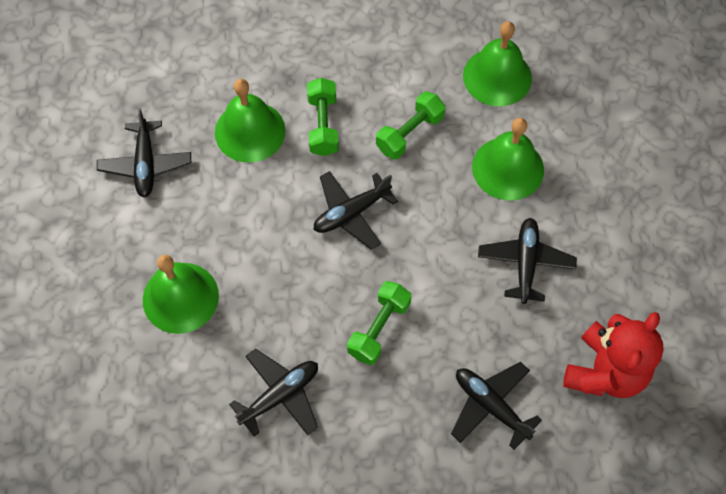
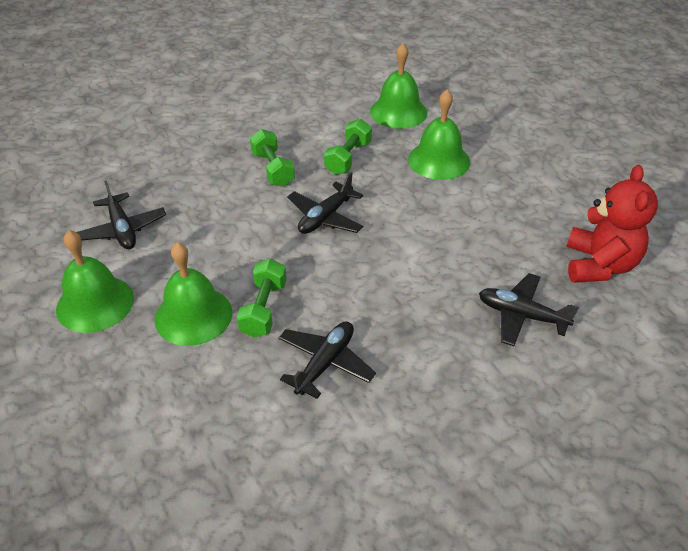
camera: 20 degrees left, 20 degrees down
(250, 131) = (210, 187): green bell -> green bell (95, 303)
(379, 328) = (391, 288): green dumbbell -> green dumbbell (263, 309)
(525, 263) = (489, 213): black plane -> none

